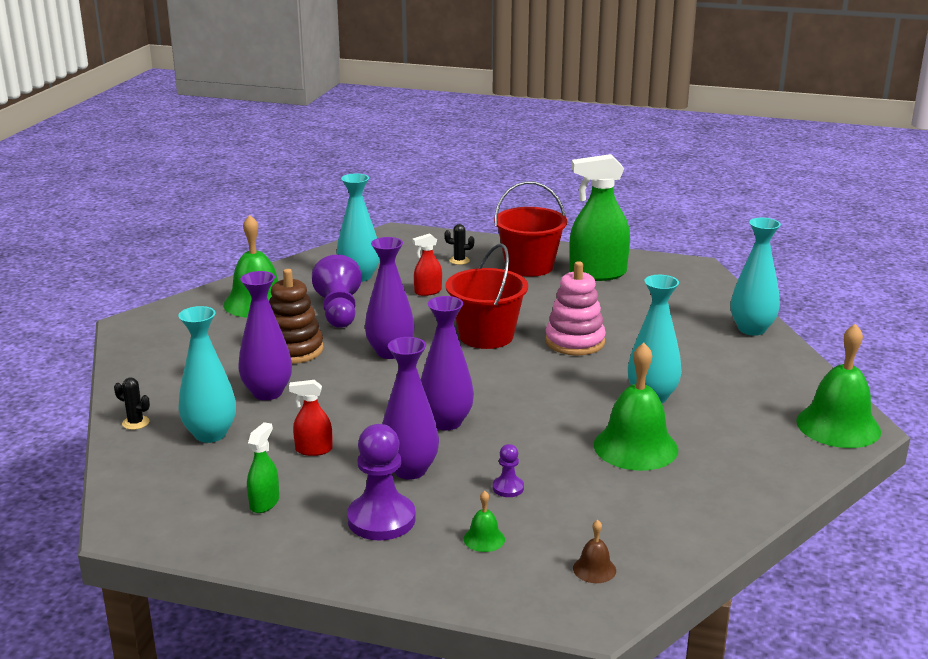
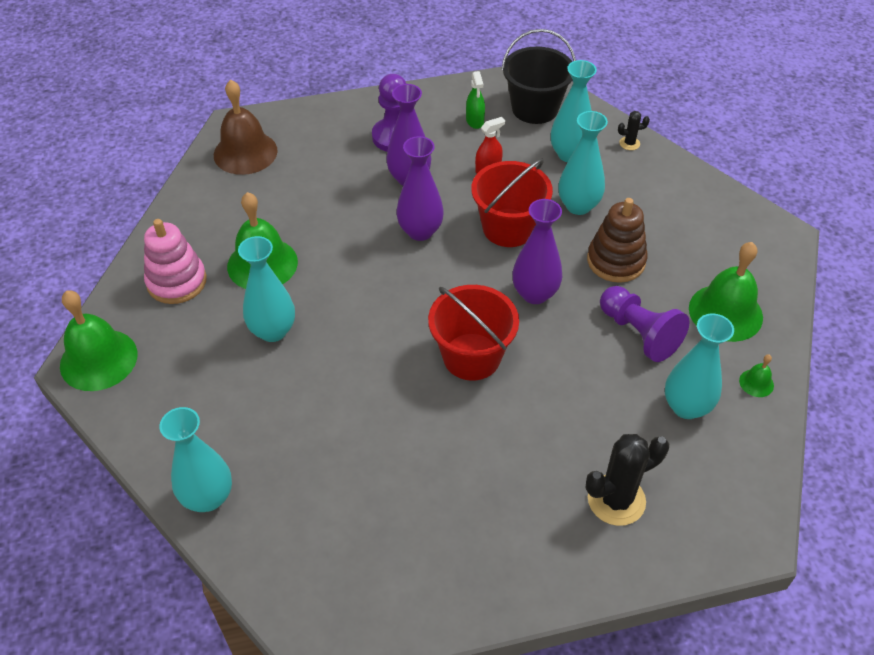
camera: 150 degrees right, 25 degrees up
(177, 491) = (535, 108): none -> black bucket
(267, 393) = (578, 206): purple vase -> turquoise vase
(428, 291) = (590, 411): red spray bottle -> none
(459, 260) = (616, 500): black cactus -> black cactus, size x2.09
(484, 539) = (323, 147): green bell -> green bell (756, 383)
(508, 488) = (333, 189): purple pawn -> none
(529, 266) = (527, 527): red bucket -> red bucket (508, 228)
(575, 342) = (382, 385): pink stacking toy -> pink stacking toy (177, 281)
(594, 569) = (245, 152): brown bell -> brown bell, size x2.28
(597, 274) = (435, 550): green spray bottle -> none

